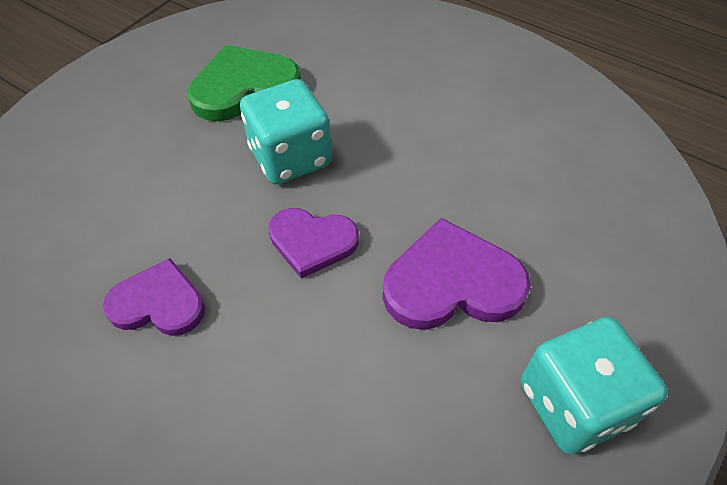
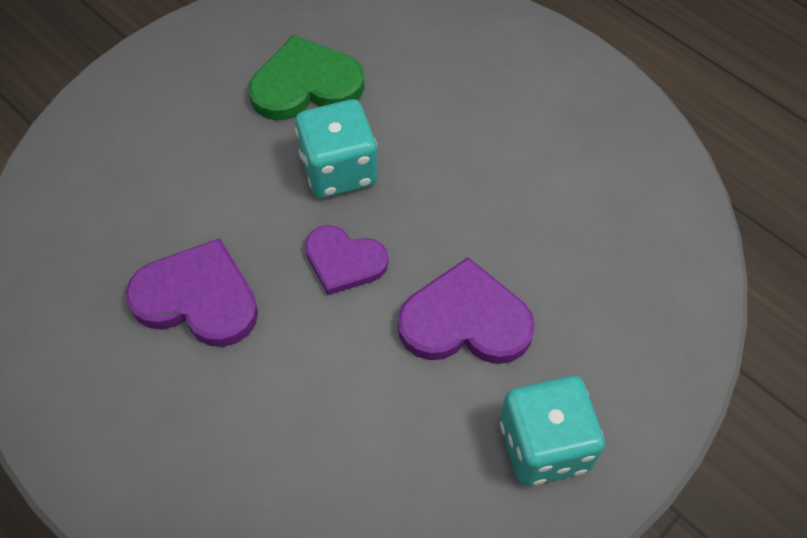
camera: 10 degrees right, 5 degrees up
(158, 303) = (197, 298): purple heart -> purple heart, size x1.50

